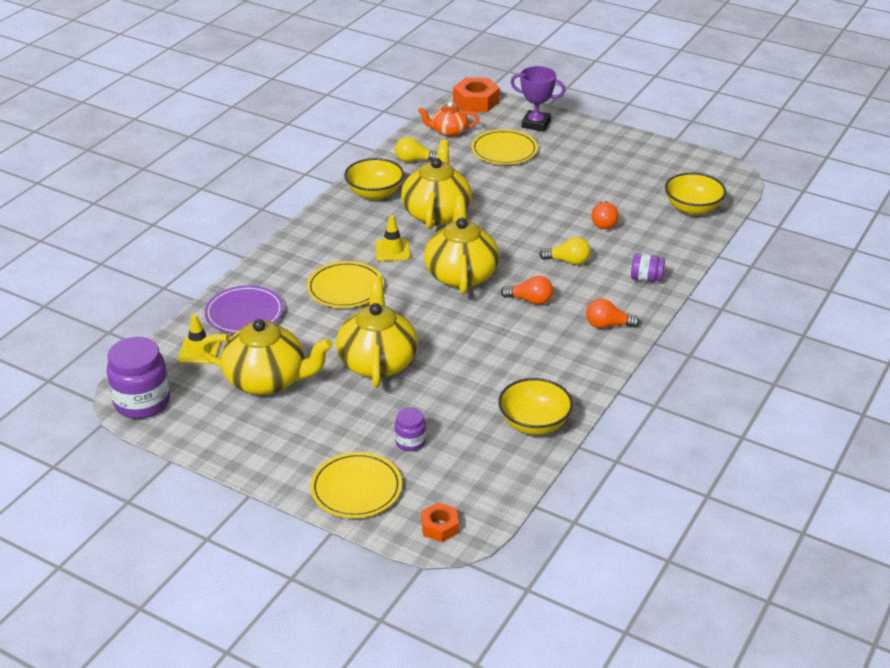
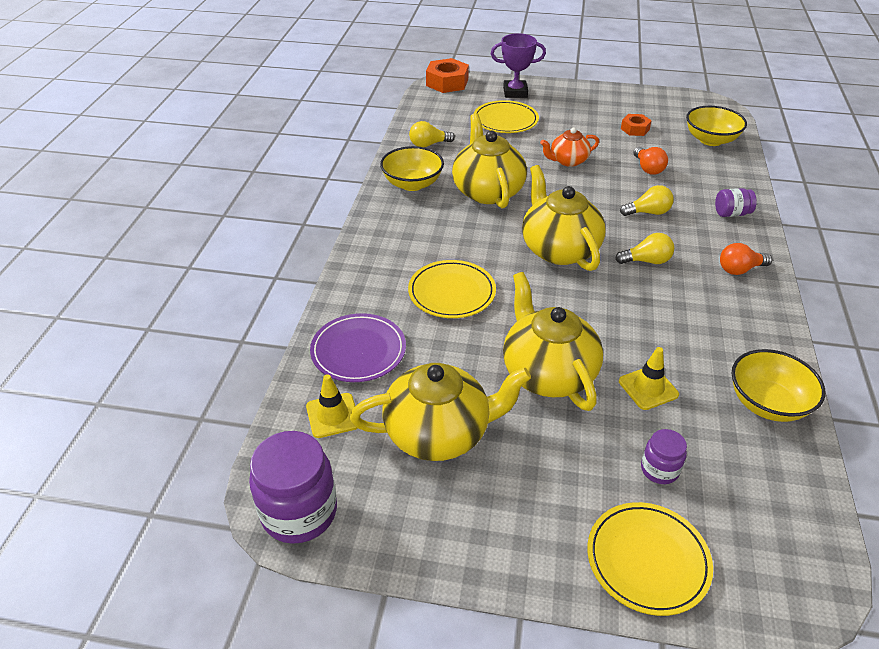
camera: 20 degrees left, 5 degrees up
(392, 250) = (472, 239): yellow traffic cone -> yellow traffic cone (648, 388)
(439, 527) = (785, 585): orange nut -> orange nut (635, 129)
(448, 131) = (442, 113): orange teapot -> orange teapot (568, 161)
(530, 300) = (646, 261): orange light bulb -> yellow light bulb

